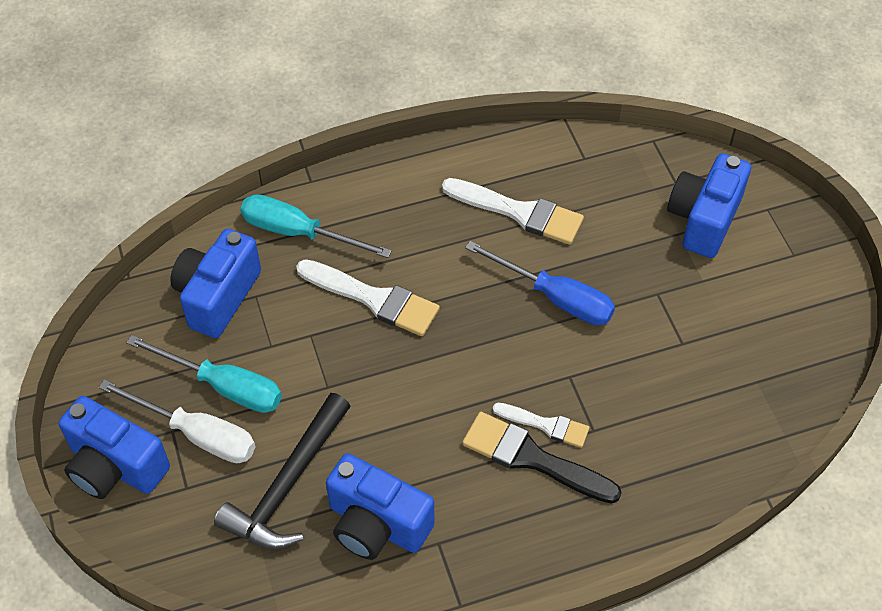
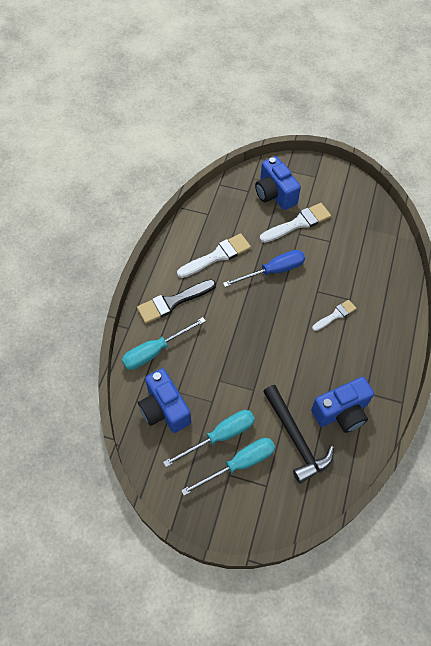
camera: 55 degrees left, 5 degrees up
(115, 466) = (231, 514): blue camera -> none
(197, 434) = (239, 464): white screwdriver -> turquoise screwdriver
(373, 299) = (219, 342): white brush -> white brush (298, 223)
(533, 458) = (349, 330): black brush -> black brush (173, 302)

